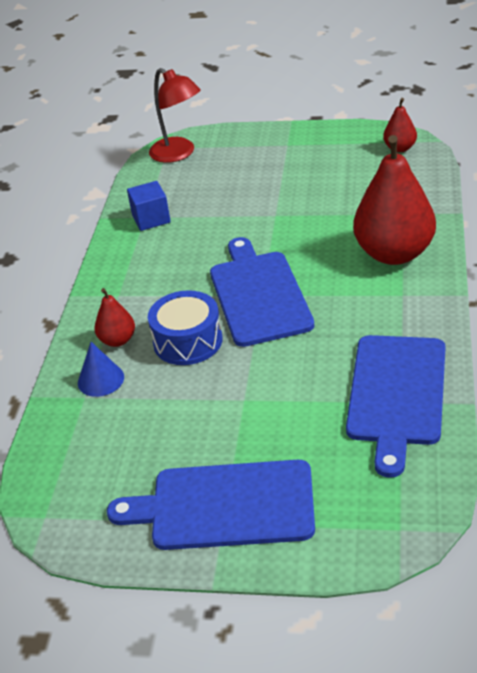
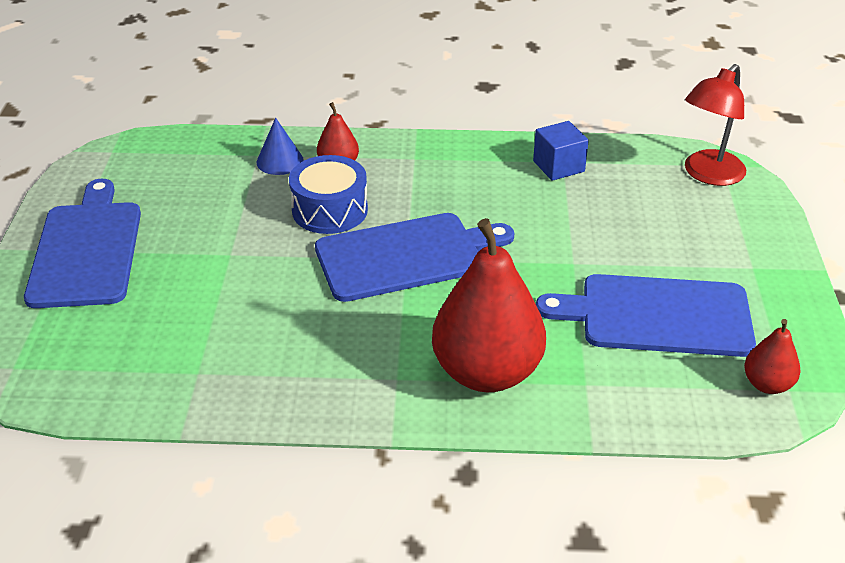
camera: 80 degrees right, 0 degrees up
(396, 394) = (210, 369): blue cutting board -> blue cutting board (657, 315)

